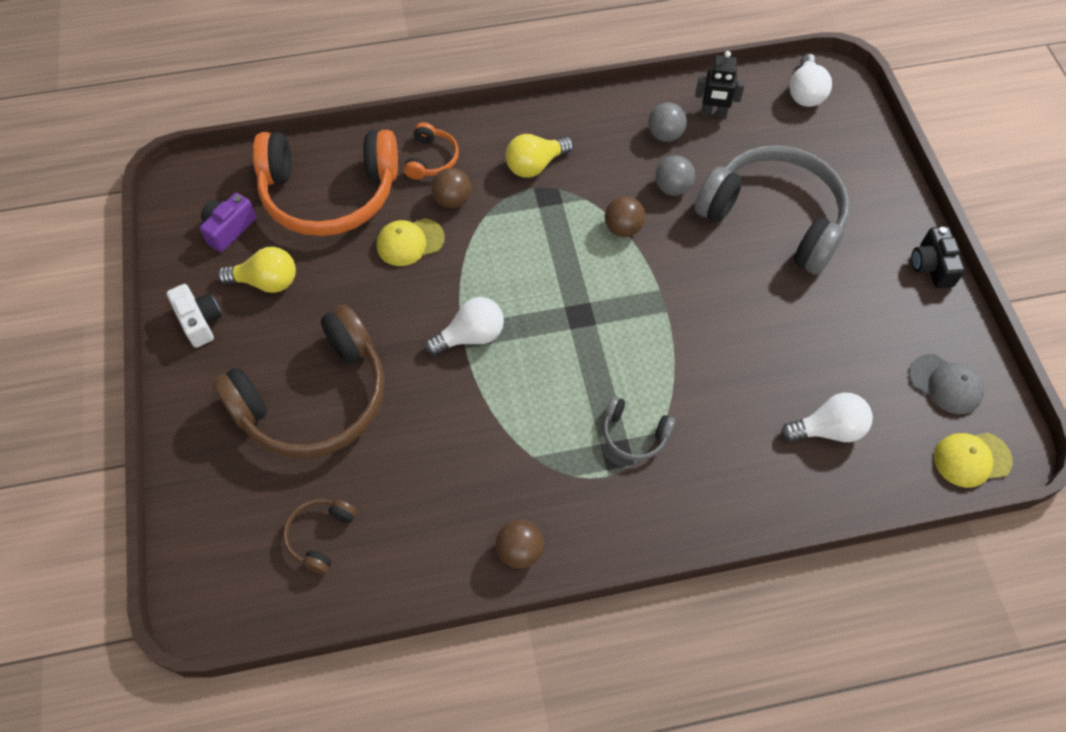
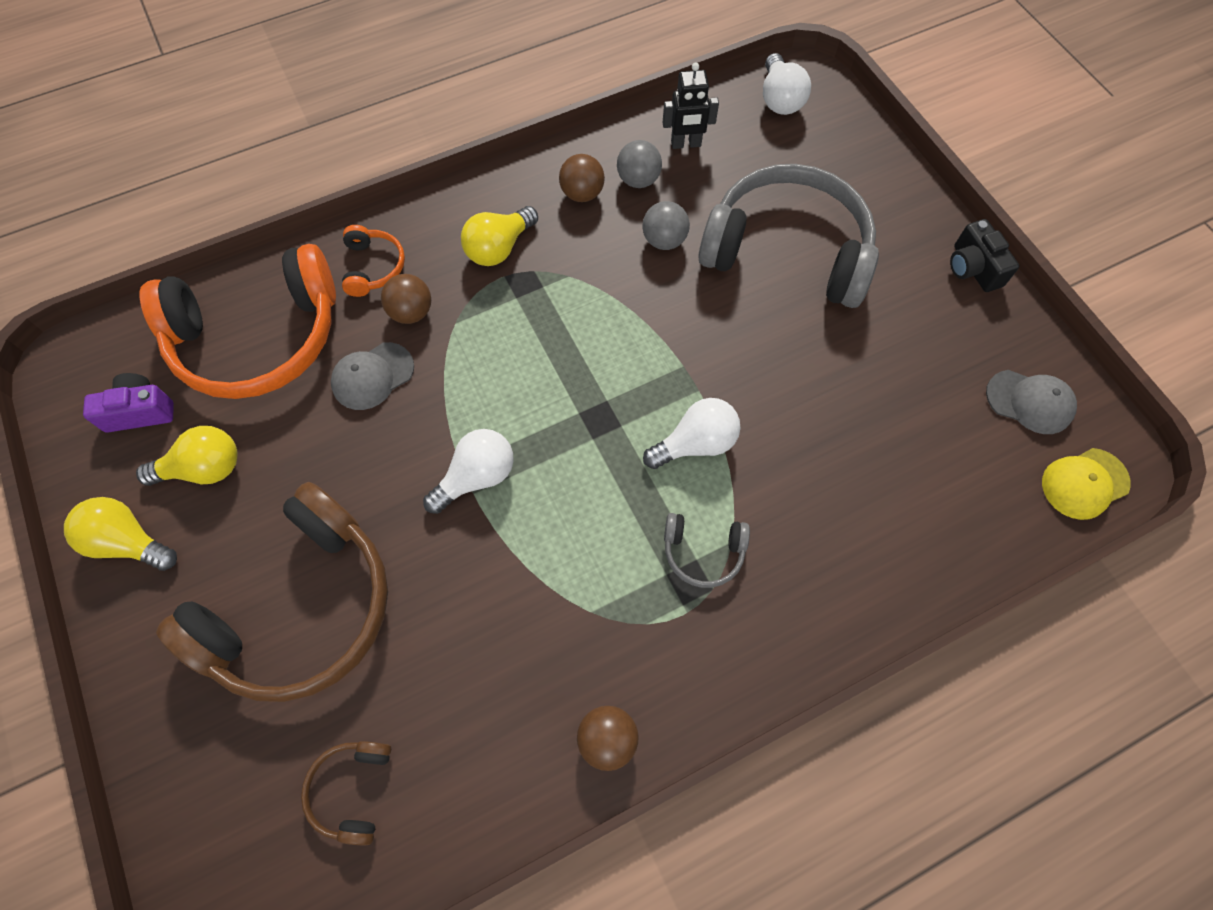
camera: 15 degrees left, 5 degrees up
(200, 321) = (129, 542): white camera -> yellow light bulb
(229, 229) = (140, 411): purple camera -> purple camera turned 60 degrees clockwise
(410, 242) = (372, 376): yellow cap -> grey cap
(623, 228) = (621, 301): brown ball -> brown ball (582, 193)
(828, 429) = (919, 488): white light bulb -> white light bulb (695, 443)

